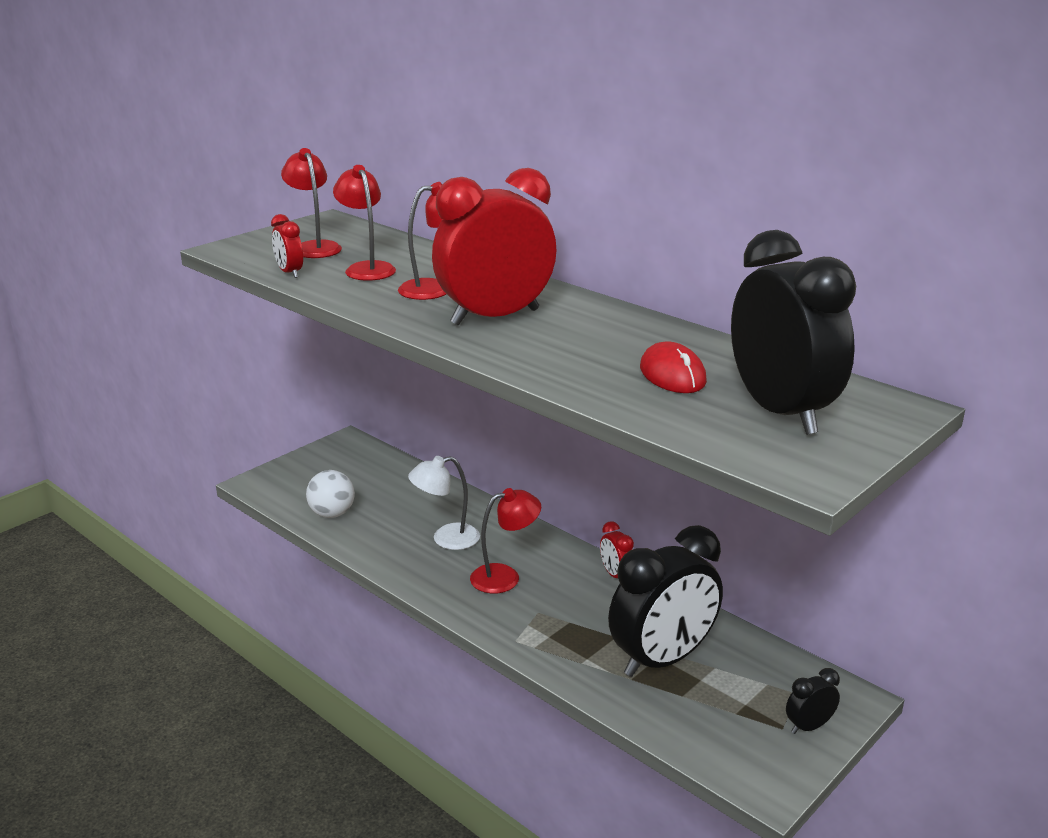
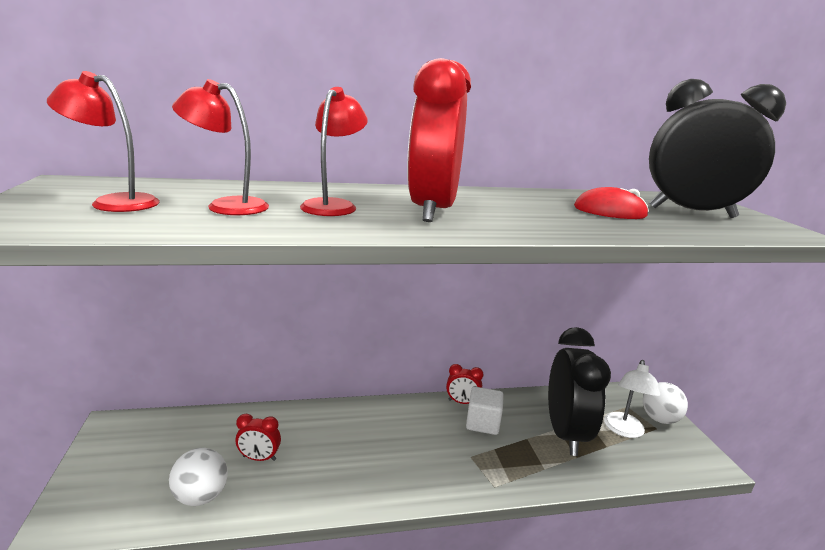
camera: 55 degrees left, 5 degrees down
(289, 273) = (149, 226): red clock -> red clock (259, 458)
(446, 539) = (331, 450): white lamp -> white lamp (624, 430)
(505, 576) = (413, 448): red lamp -> none
(599, 600) = (482, 423): none -> white cube
(808, 726) = (659, 419): black clock -> white ball

